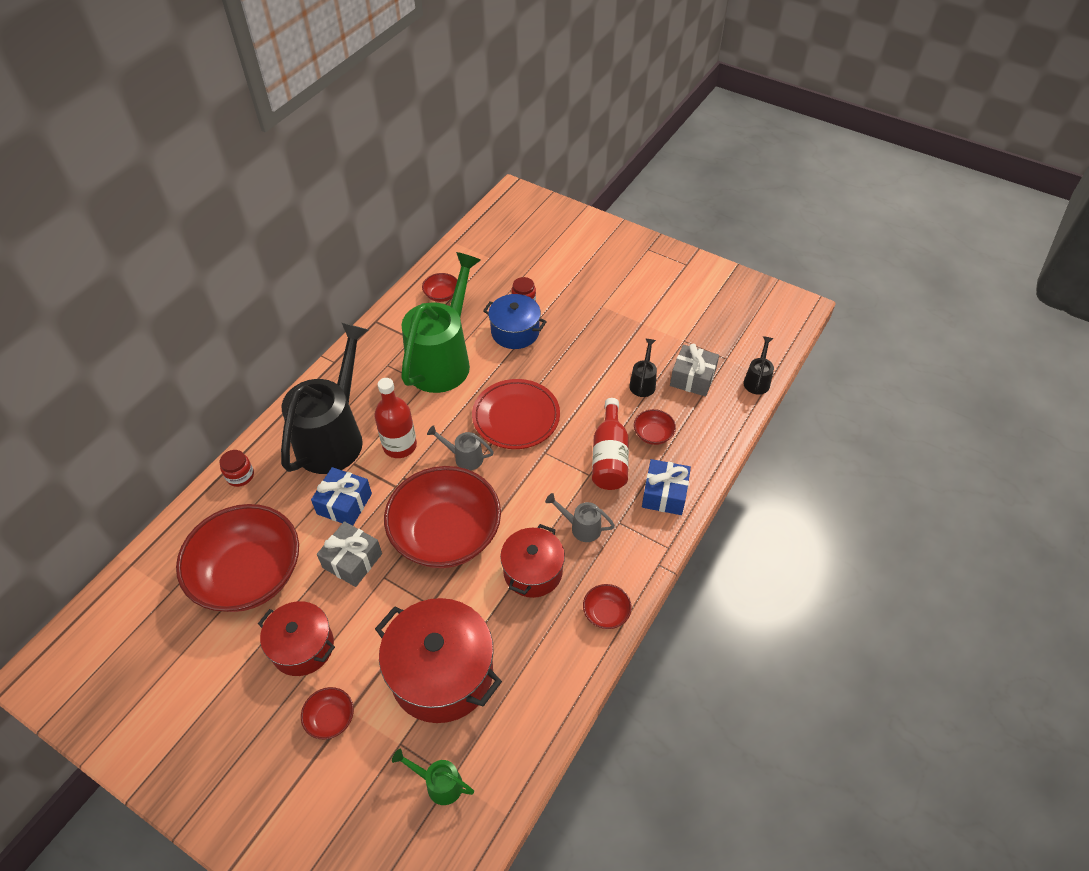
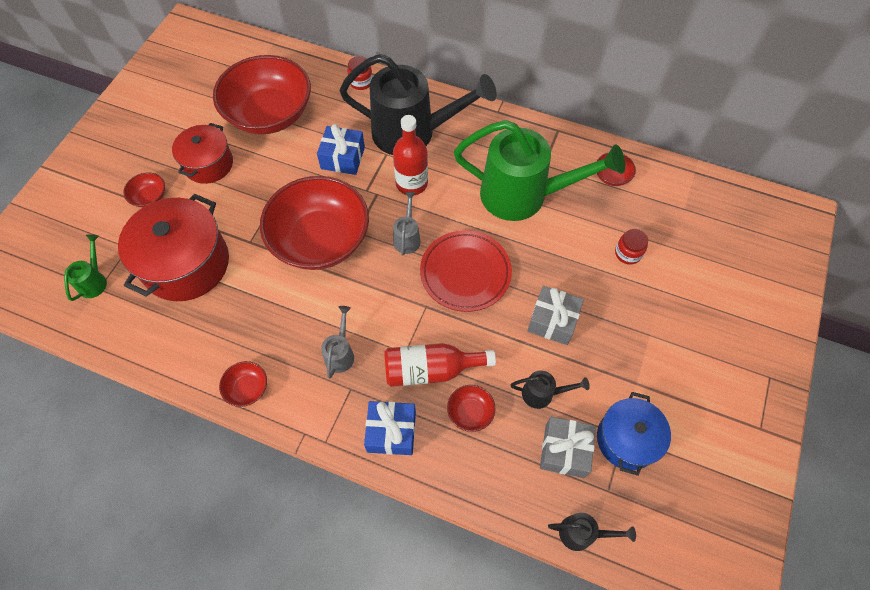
camera: 80 degrees right, 10 degrees up
(352, 560) = (287, 177): grey gift -> grey gift (552, 321)
(515, 332) = (581, 252): blue pot -> blue pot (626, 439)
(533, 571) = (287, 317): red pot -> none

